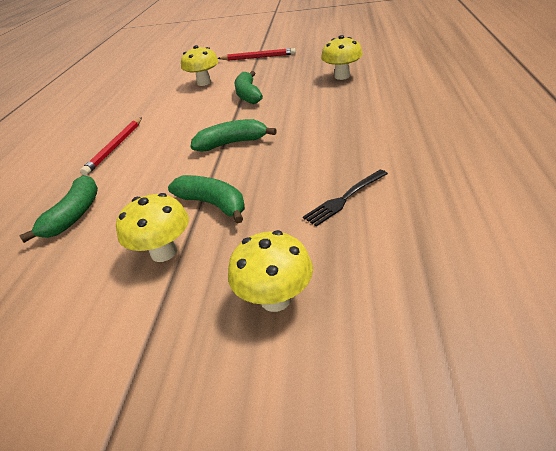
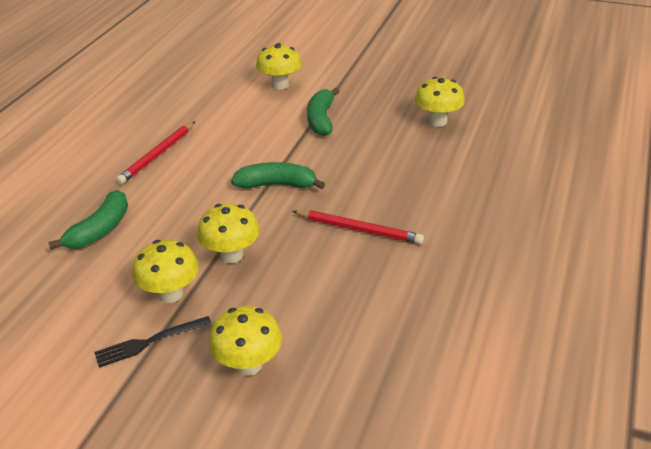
camera: 10 degrees right, 0 degrees up
(213, 204) = (231, 255): green banana -> yellow mushroom
(258, 57) = (357, 60): red pencil -> red pencil (359, 229)
(344, 199) = (354, 285): black fork -> black fork (149, 342)

